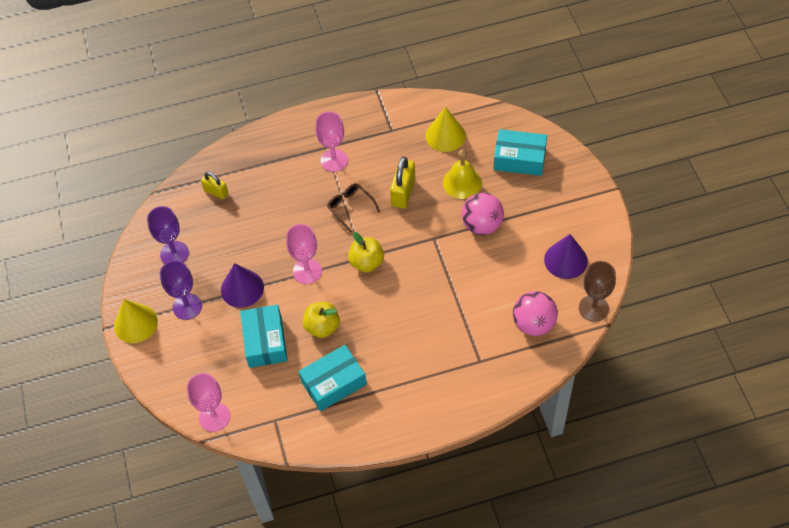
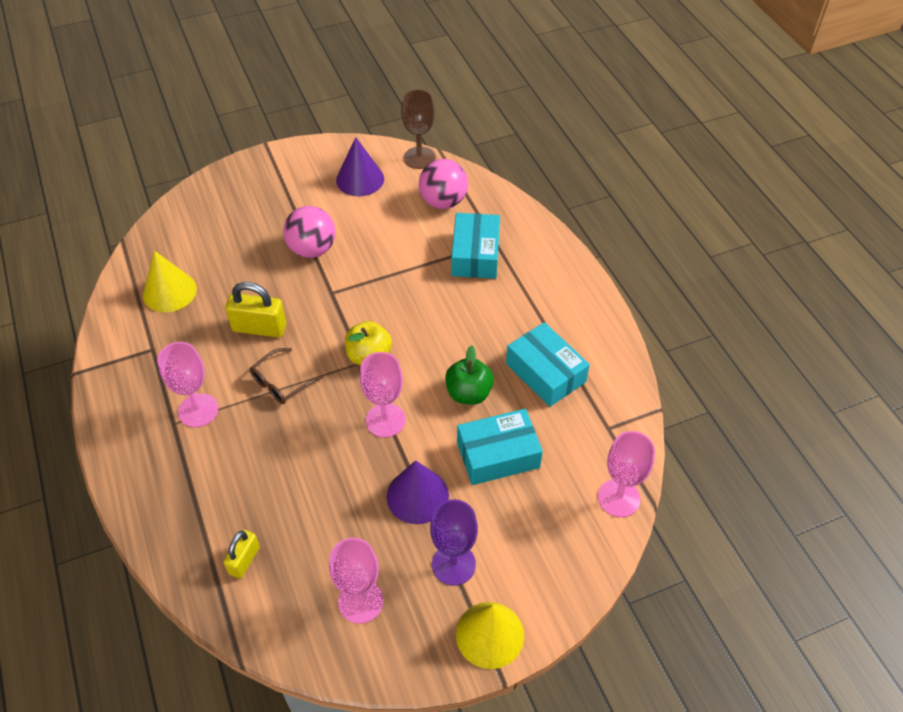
camera: 100 degrees left, 5 degrees down
(174, 253) = (360, 601): purple goblet -> pink goblet
(322, 327) = (468, 393): yellow apple -> green apple
(462, 182) = (247, 271): yellow bell -> none
(519, 159) = (216, 220): turquoise box -> turquoise box (475, 255)

